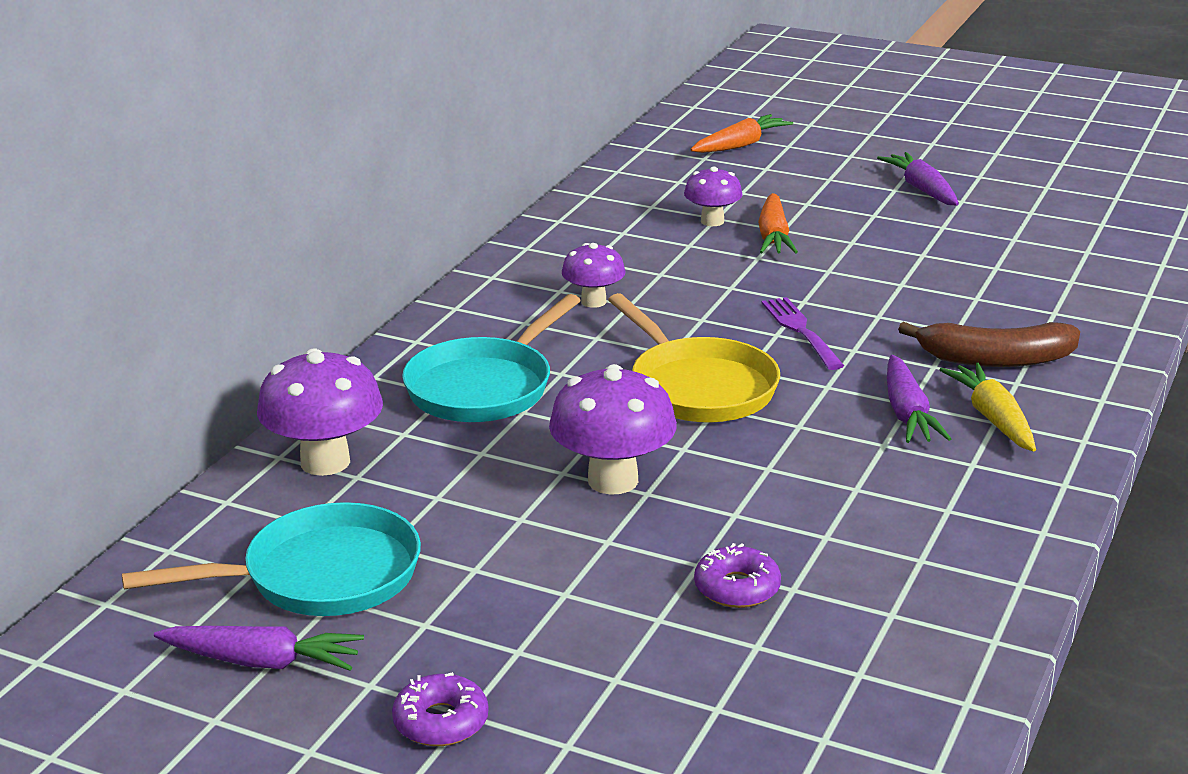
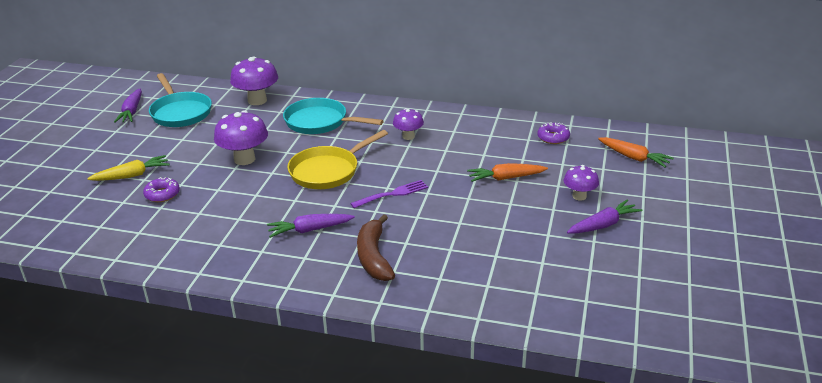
camera: 80 degrees right, 5 degrees up
(441, 722) = (92, 146): purple donut -> purple donut (553, 138)
(712, 221) = (517, 158): purple mushroom -> purple mushroom (579, 196)
(993, 419) = (307, 257): yellow carrot -> yellow carrot (131, 175)

